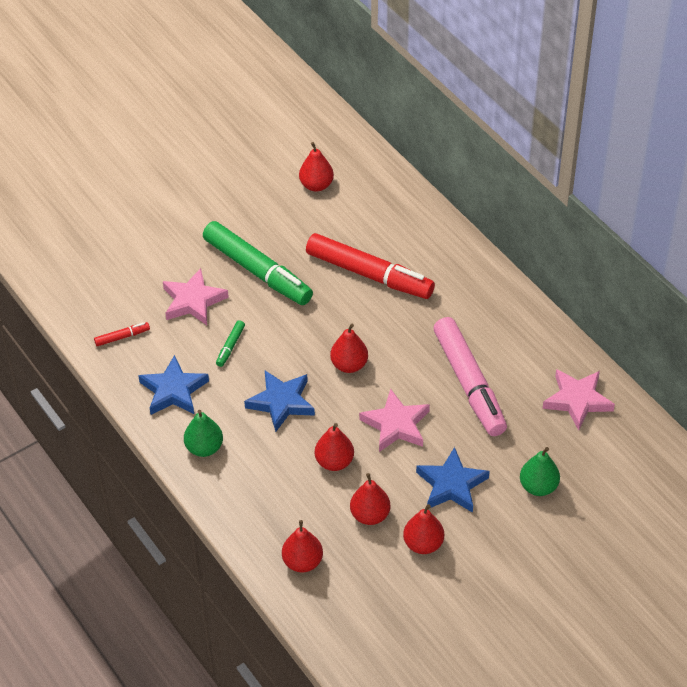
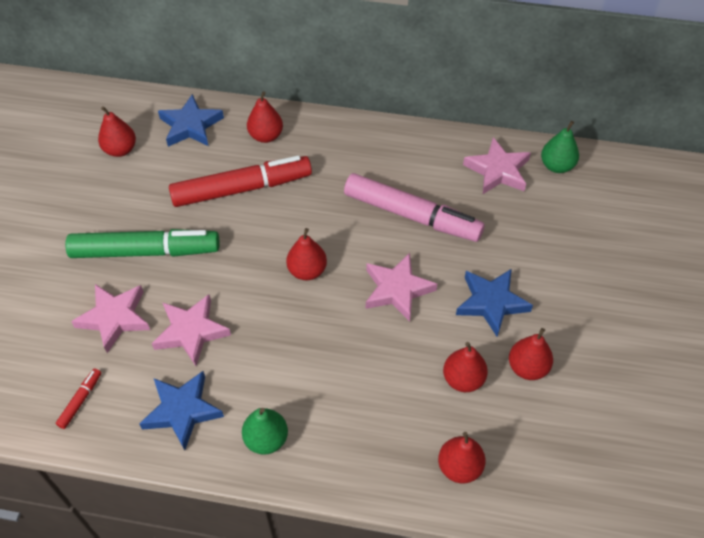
camera: 45 degrees left, 5 degrees up
(230, 346) = (191, 332): green marker -> pink star
(281, 402) = (288, 345): blue star -> blue star (191, 126)
(334, 462) = (386, 359): red pear -> red pear (266, 136)
(538, 487) = (549, 253): green pear -> green pear (557, 166)

